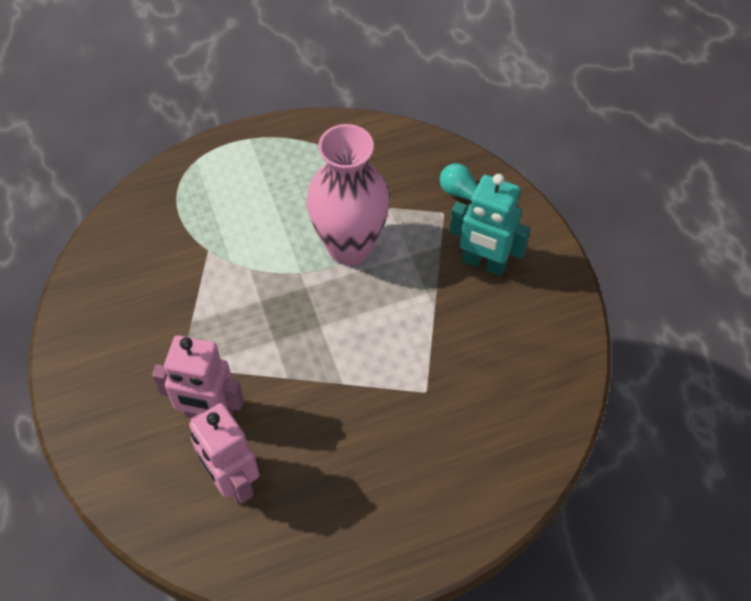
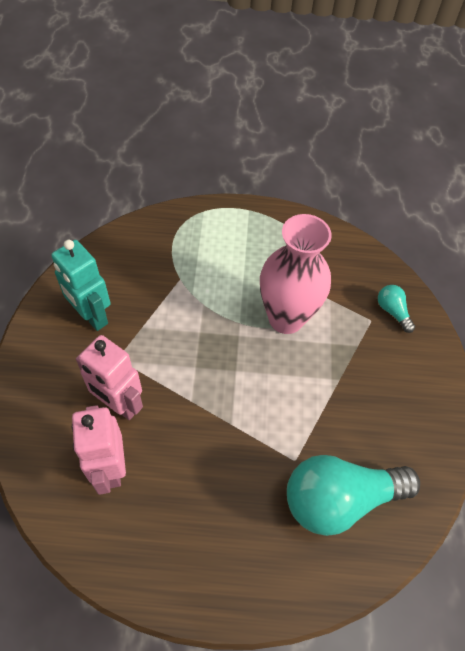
camera: 20 degrees right, 0 degrees up
(484, 263) = (387, 373): turquoise robot -> turquoise robot (92, 316)
(487, 409) = (340, 499): none -> turquoise light bulb

